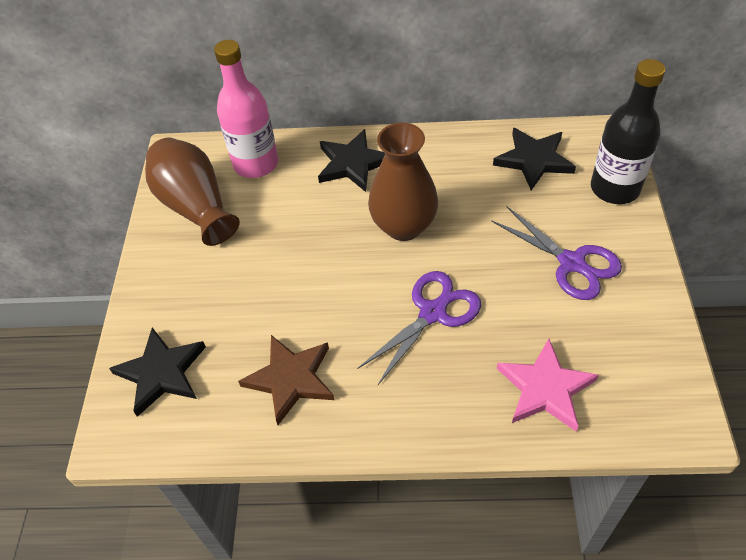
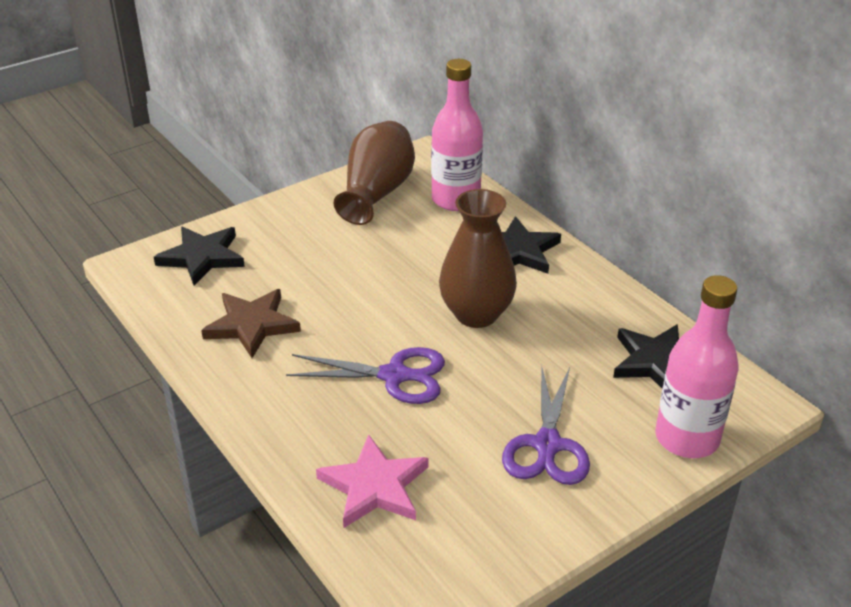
camera: 50 degrees right, 15 degrees down
(614, 188) = (687, 438): black bottle -> pink bottle

